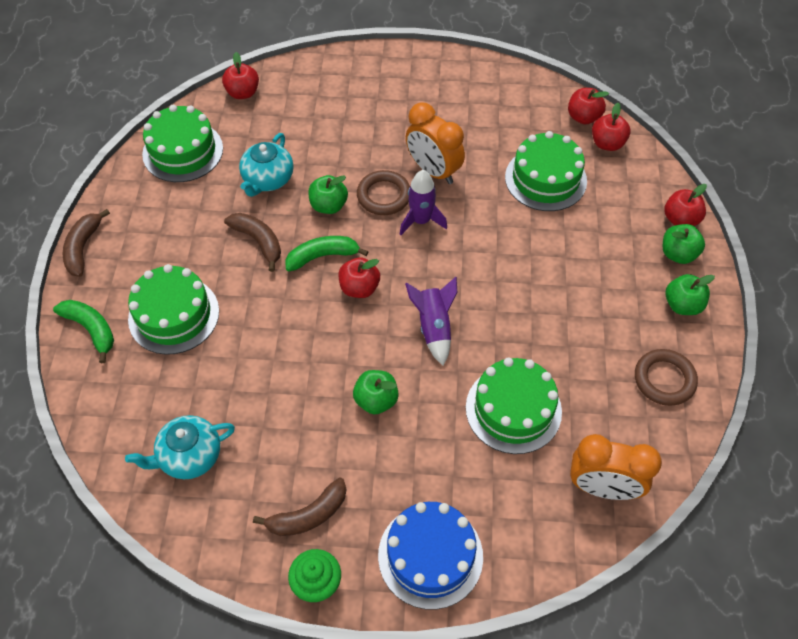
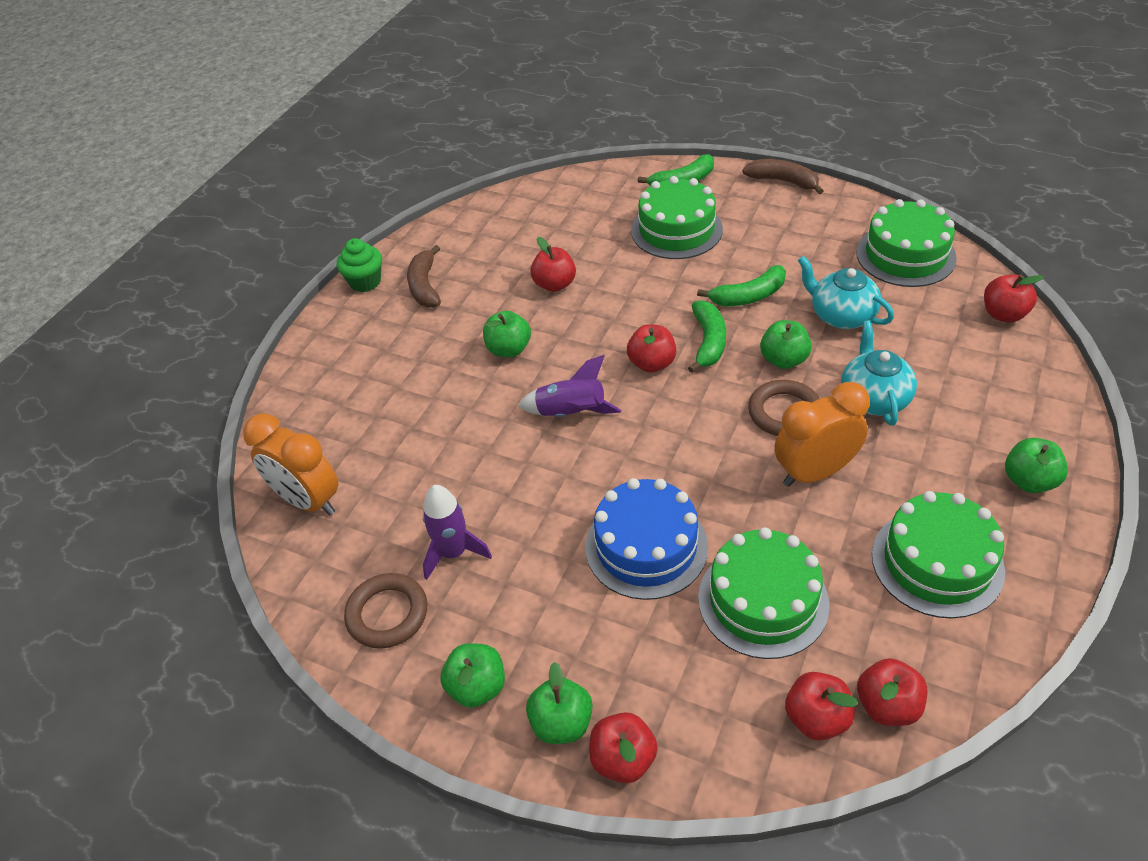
camera: 115 degrees right, 10 degrees down
(189, 456) = (522, 226): turquoise teapot -> turquoise teapot (874, 398)
(258, 241) = (748, 296): brown banana -> green banana
(277, 393) = (554, 284): none -> red apple
(398, 73) = (1029, 481): none -> green apple
(421, 221) = (731, 439): purple rocket -> purple rocket (453, 553)
(430, 556) = (337, 353): blue cake -> blue cake (646, 546)
(513, 409) = (436, 453): green cake -> green cake (937, 562)
(602, 487) = (308, 501): orange clock -> orange clock turned 90 degrees counterclockwise

